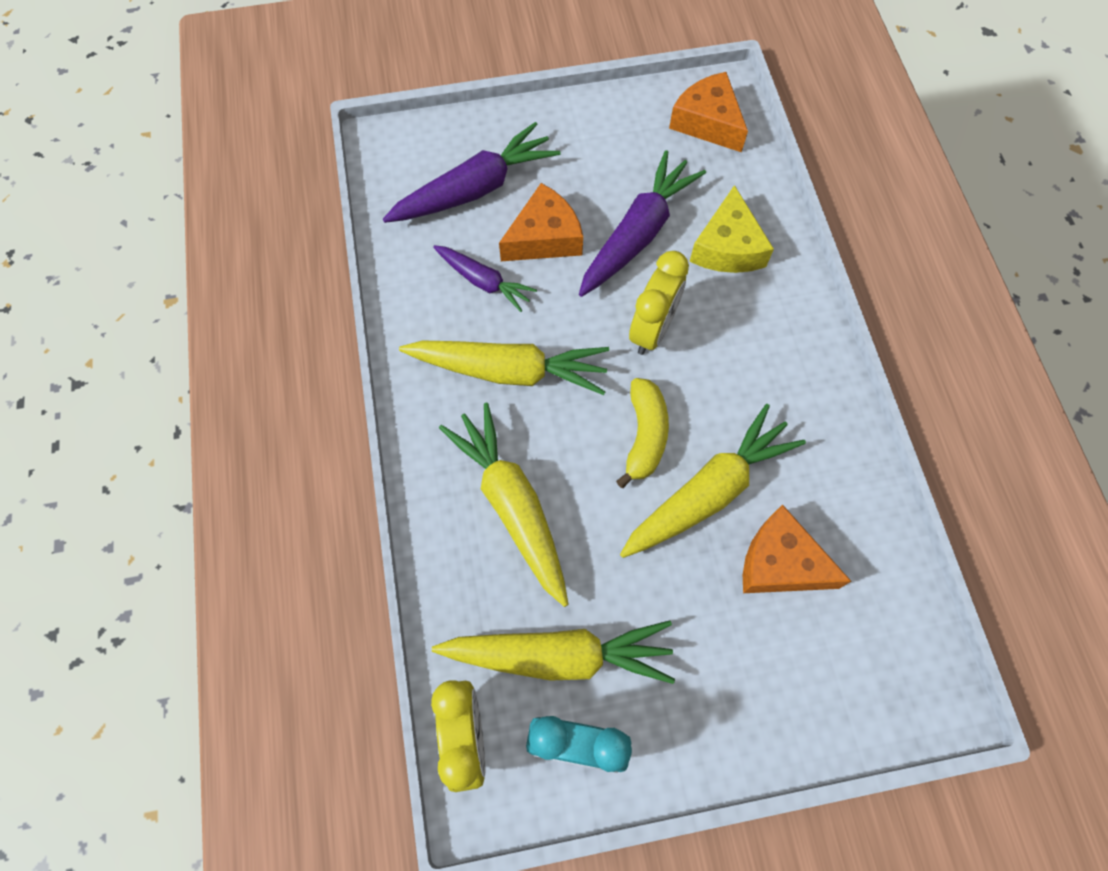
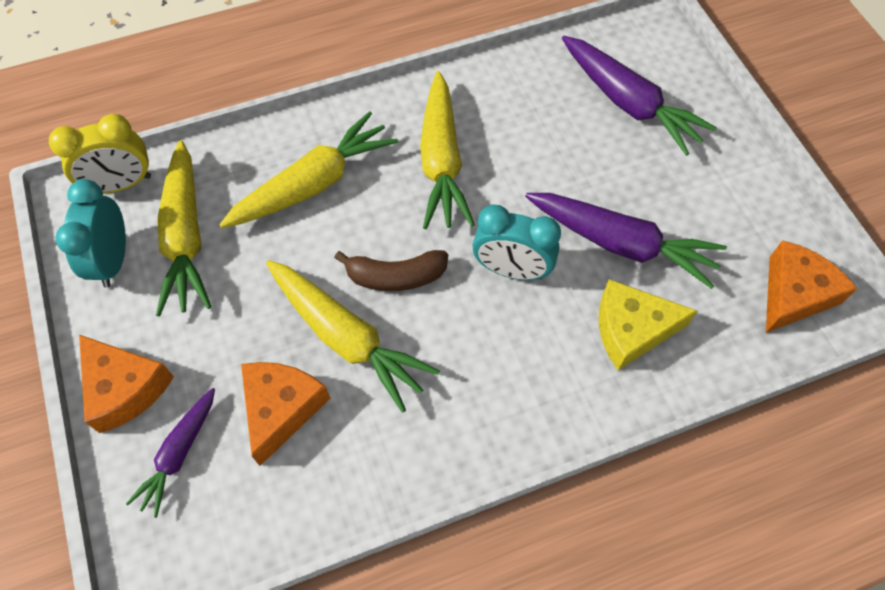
camera: 80 degrees right, 5 degrees down
(484, 282) = (529, 127): purple carrot -> purple carrot (179, 454)
(544, 237) = (591, 166): orange cheese -> orange cheese (124, 388)
(644, 436) = (395, 276): yellow banana -> brown banana
(652, 330) = (511, 270): yellow clock -> turquoise clock

